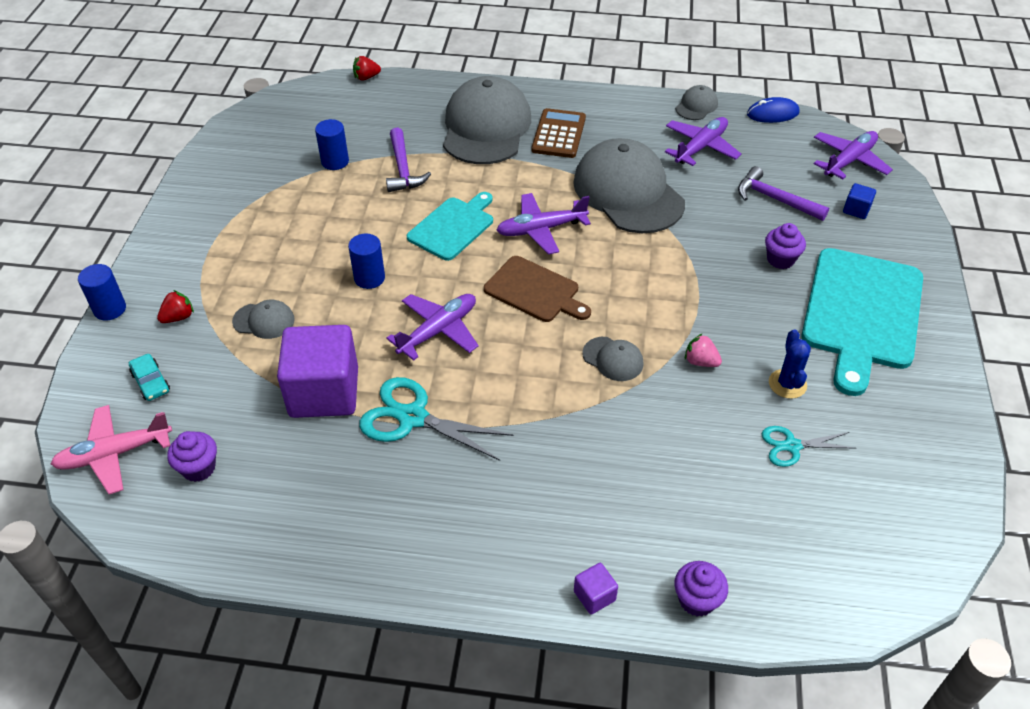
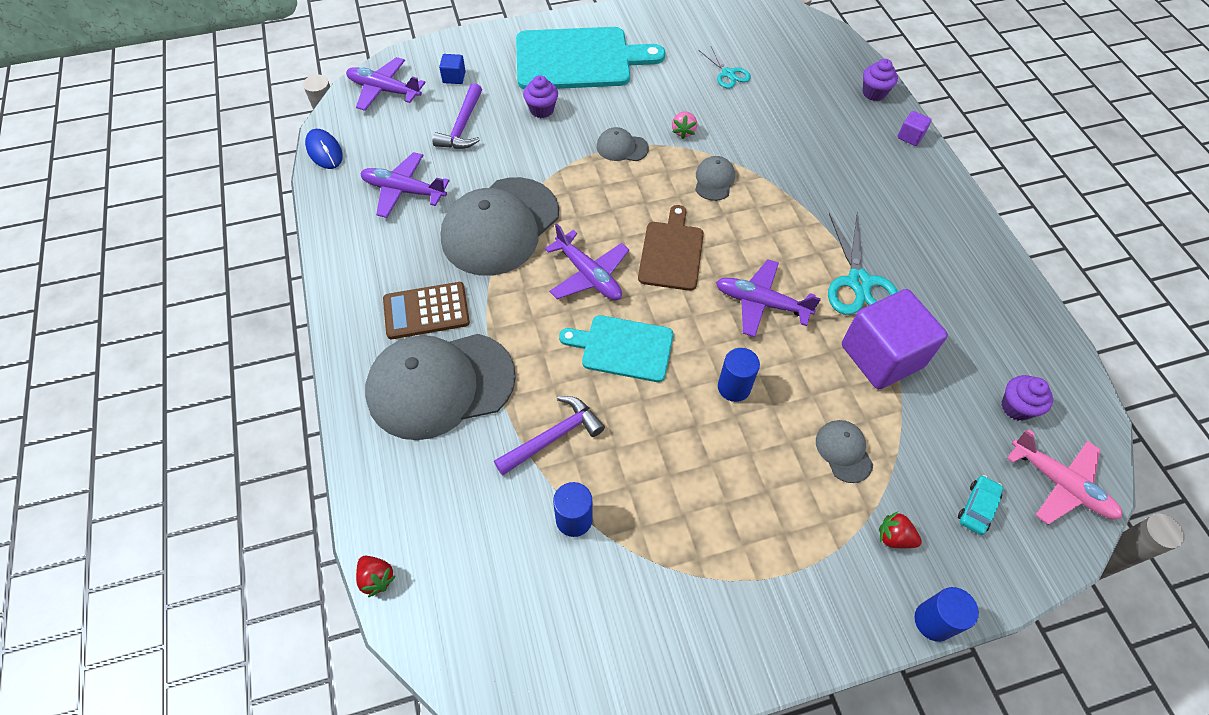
camera: 115 degrees left, 10 degrees up
(696, 106) = (330, 210): grey cap -> grey cap (622, 147)
(787, 384) = (674, 84): blue cactus -> none

